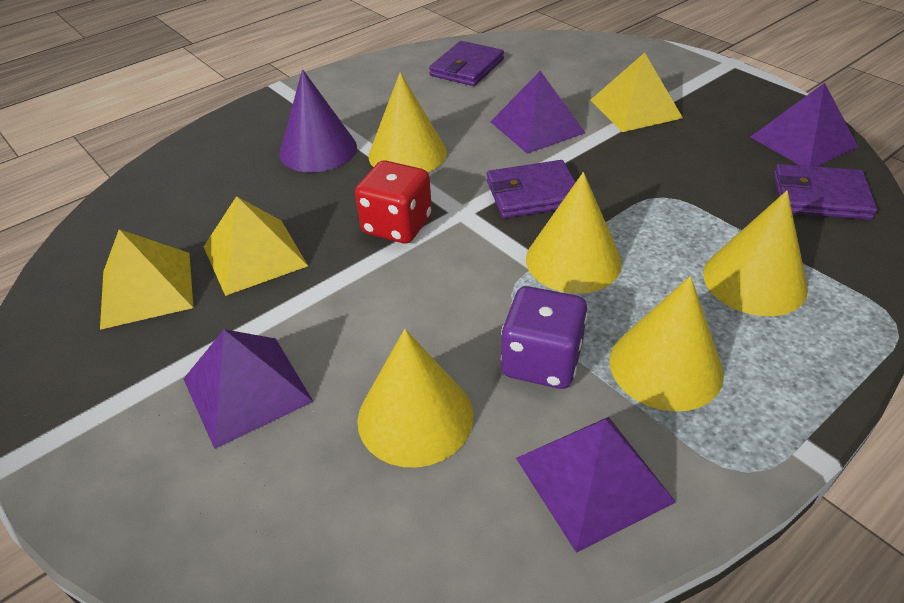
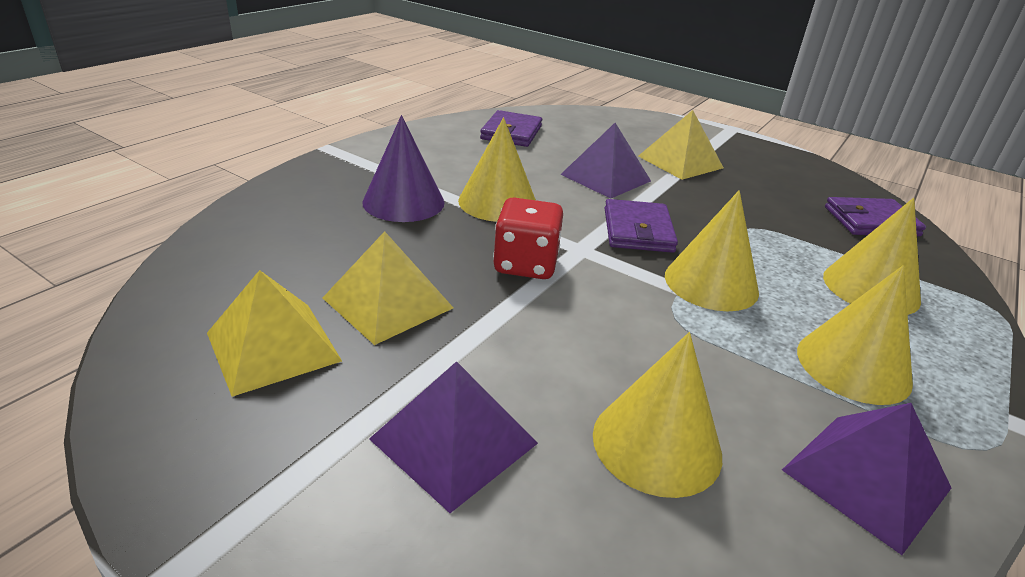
camera: 20 degrees left, 10 degrees down
(533, 193) = (637, 230): purple wallet -> purple wallet turned 60 degrees counterclockwise
(541, 361) = (743, 374): purple dice -> none
(803, 141) = (828, 182): purple pyramid -> none

